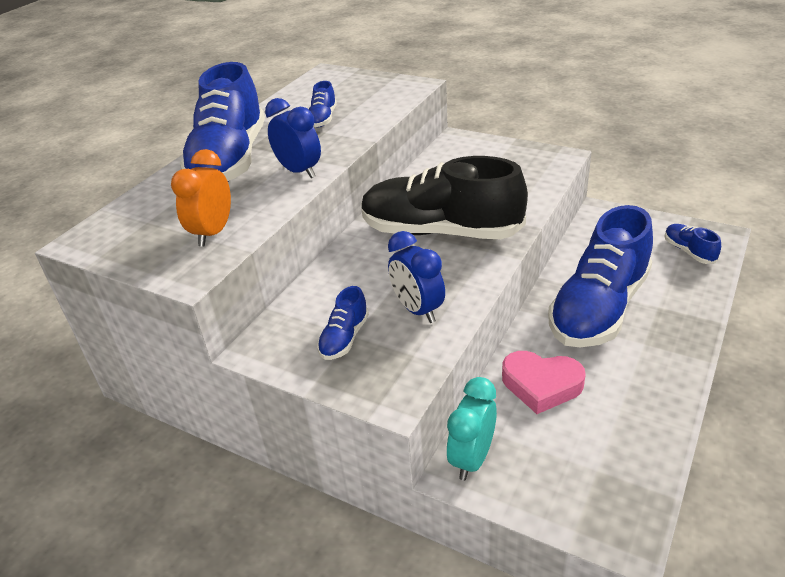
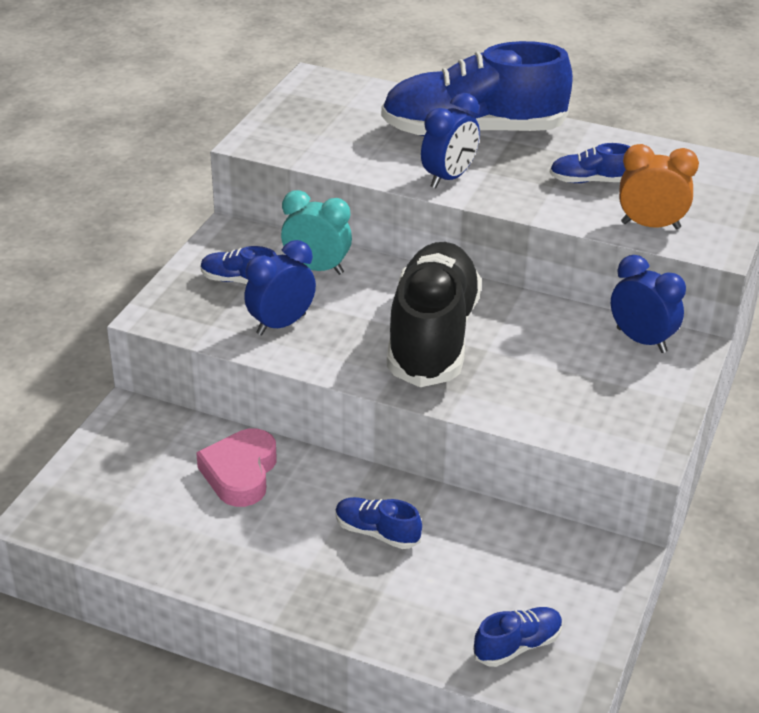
camera: 80 degrees right, 0 degrees up
(213, 233) = (323, 143): orange clock -> orange clock (650, 225)
(449, 153) = (641, 340): none -> blue clock
(472, 458) = (143, 421): turquoise clock -> turquoise clock (317, 268)
(599, 308) = (377, 533): blue shoe -> blue shoe, size x0.42

